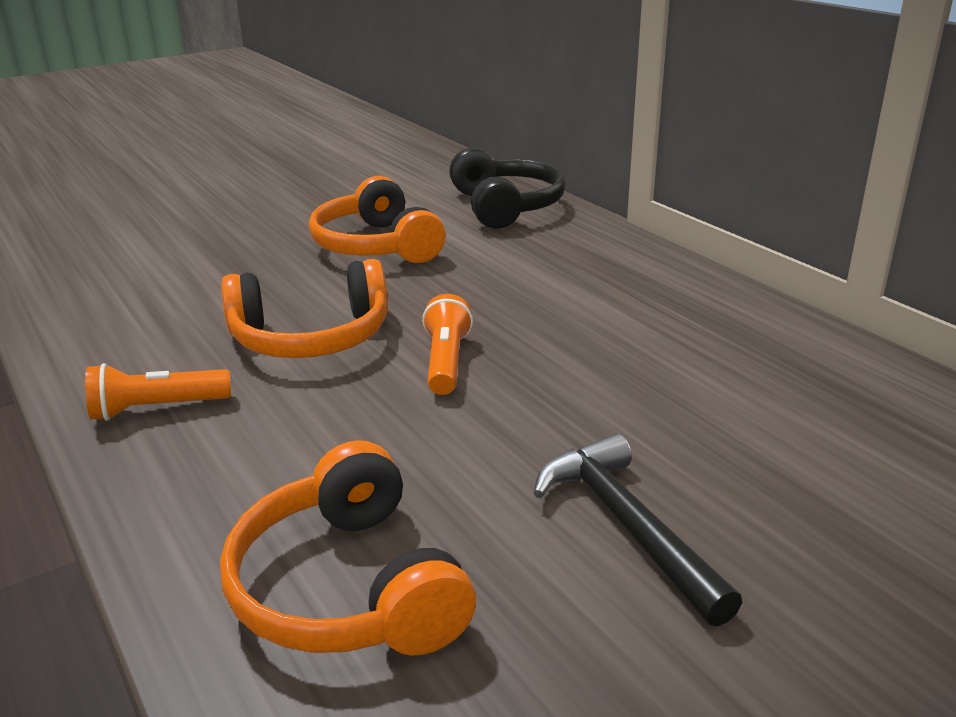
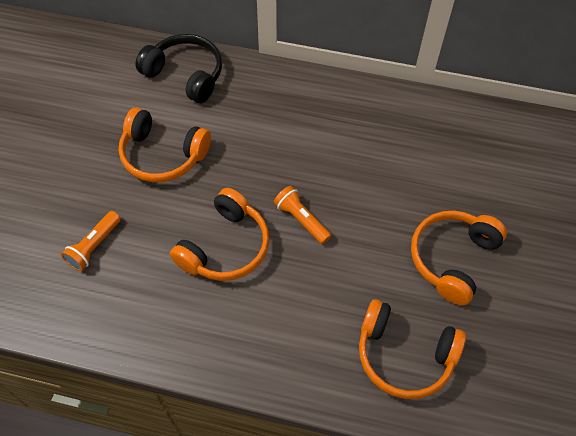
camera: 45 degrees left, 30 degrees up
(157, 408) = (223, 339): orange flashlight -> orange flashlight (94, 246)
(627, 525) = (452, 259): black hammer -> orange headphones

